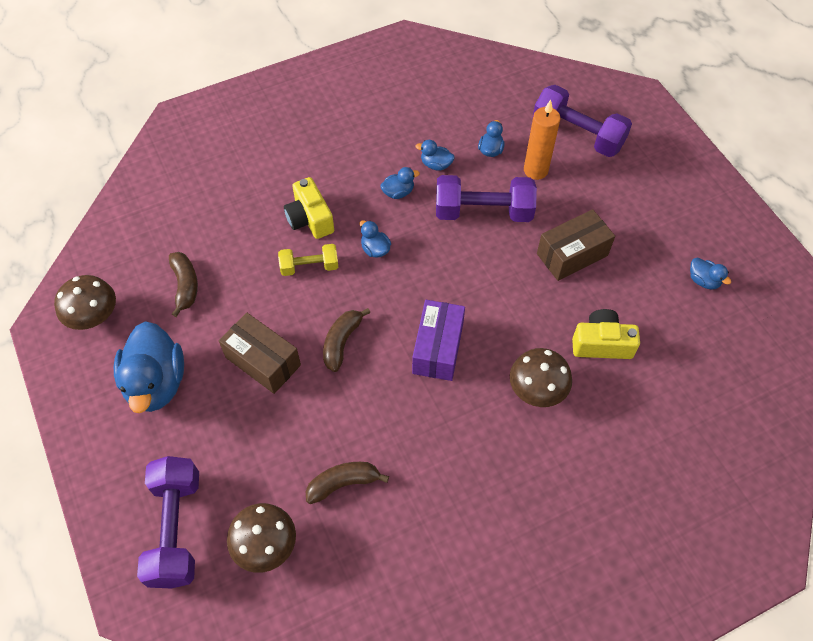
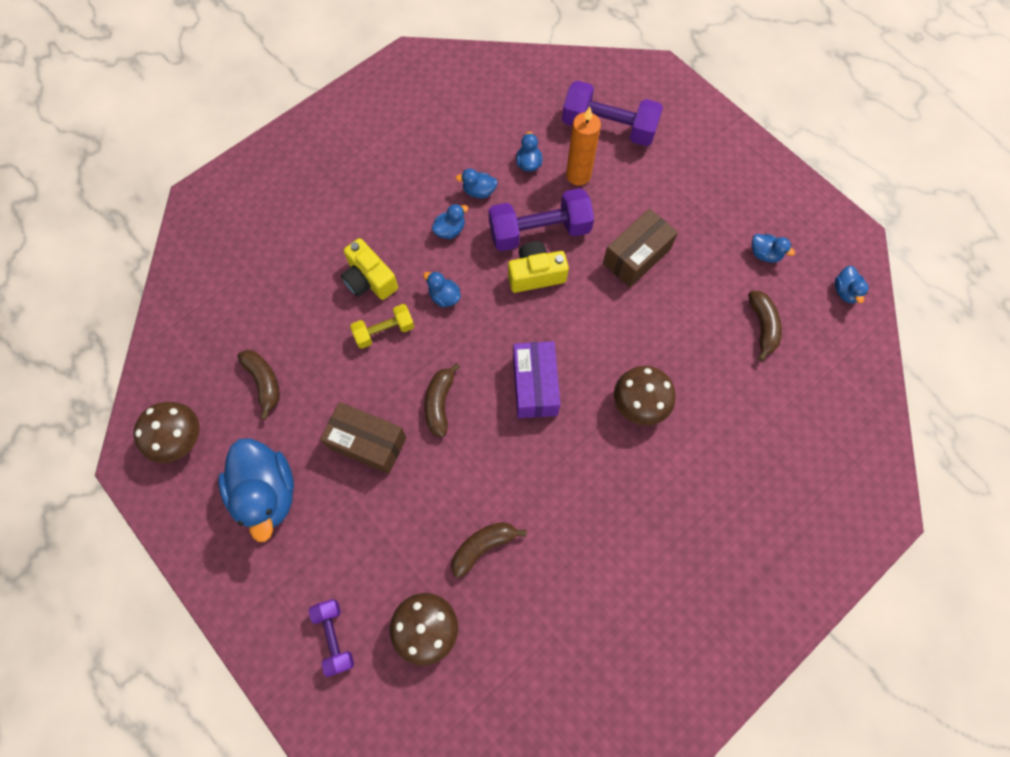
camera: 15 degrees left, 10 degrees up
(176, 529) = (334, 637): purple dumbbell -> purple dumbbell, size x0.57
(601, 343) = (687, 342): yellow camera -> yellow camera (535, 274)
(682, 347) = (762, 326): none -> brown banana
(778, 334) = (845, 291): none -> blue duck

